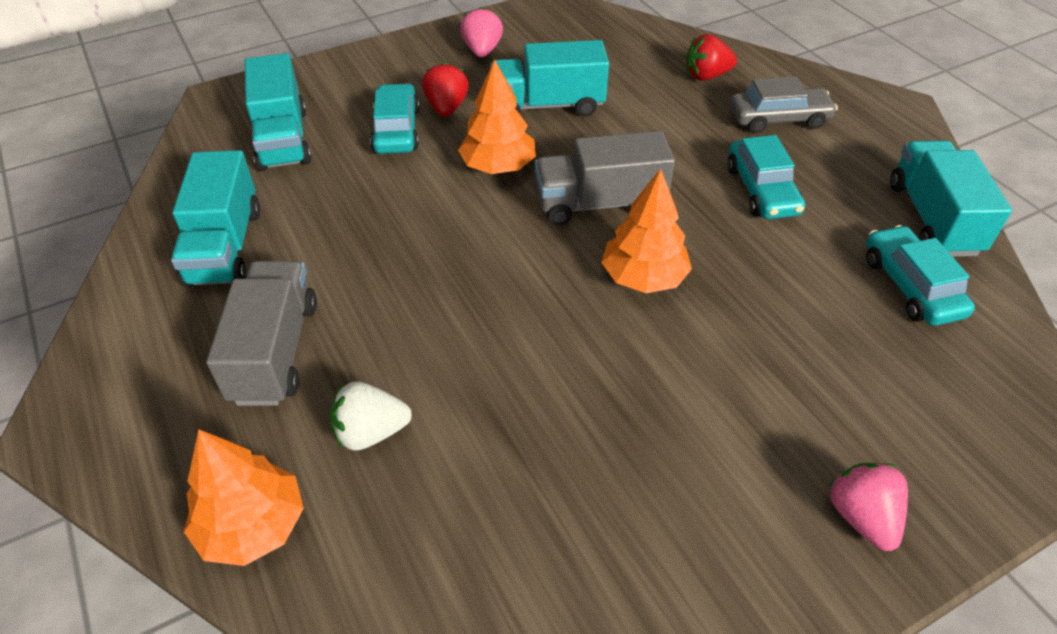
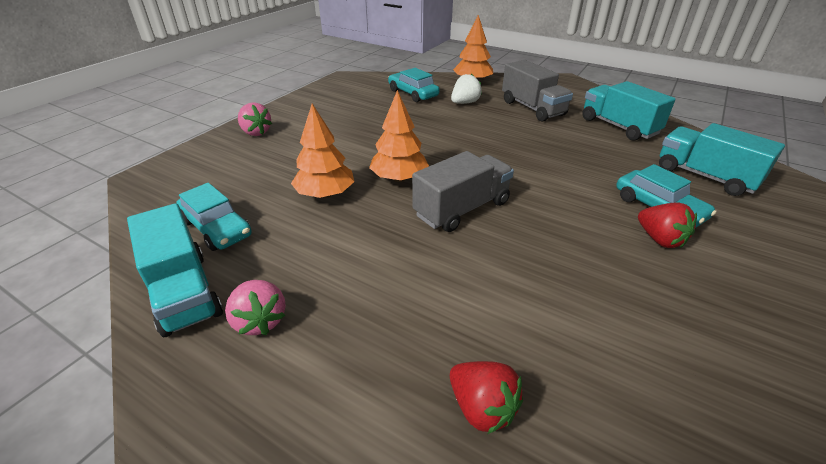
camera: 150 degrees right, 10 degrees down
(482, 51) = (747, 323): pink strawberry -> pink strawberry (260, 321)
(498, 166) = (556, 208): orange tree -> orange tree (325, 194)
(547, 105) = (593, 277): turquoise truck -> none
(706, 76) = (482, 408): red strawberry -> red strawberry turned 90 degrees clockwise
(761, 190) = (347, 263): turquoise car -> turquoise car (413, 93)
(778, 119) = (358, 364): grey car -> none

